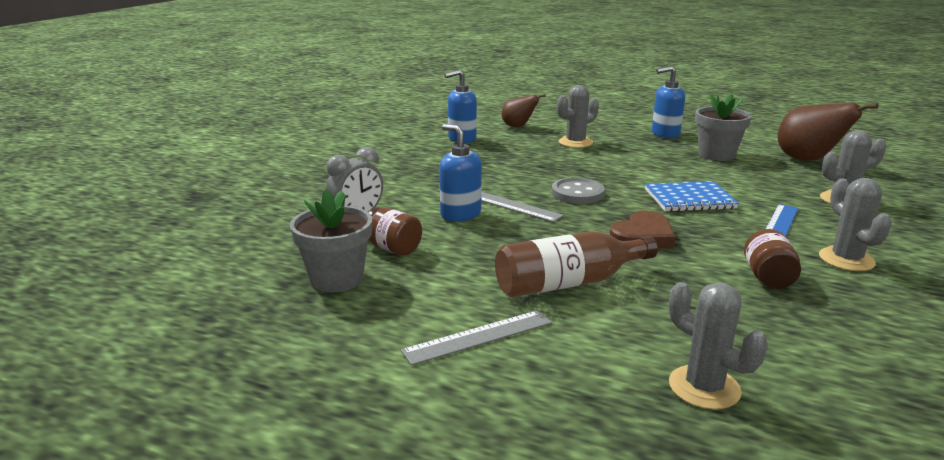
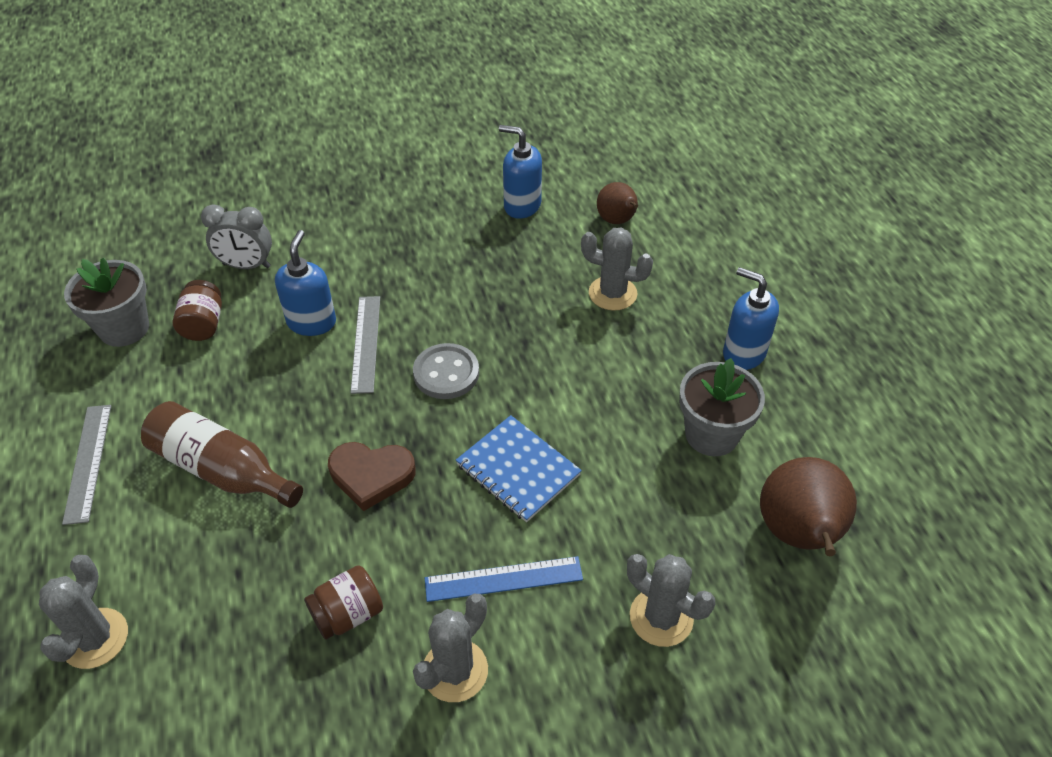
camera: 50 degrees right, 25 degrees up
(479, 337) = (88, 462): grey ruler -> grey ruler turned 60 degrees clockwise

